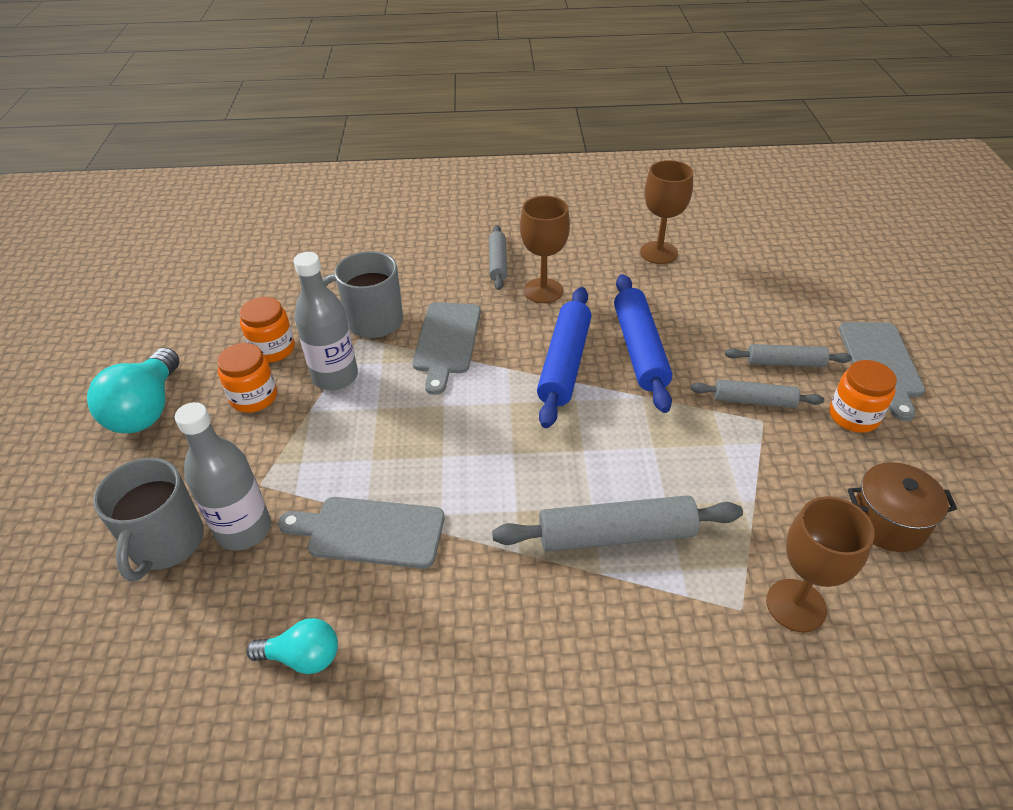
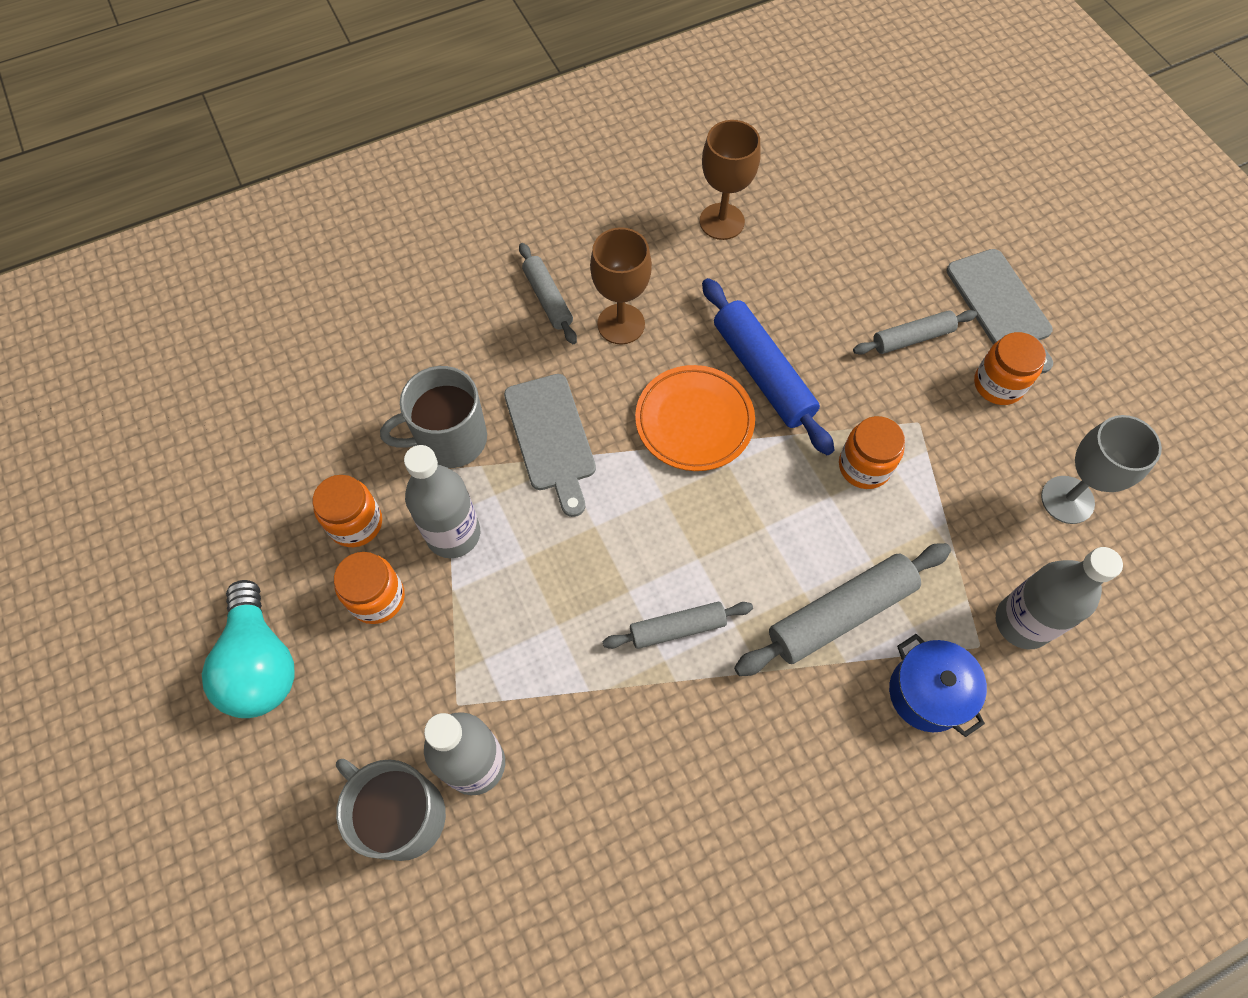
camera: 25 degrees left, 20 degrees up
(166, 543) = (403, 815): grey mug -> grey mug turned 150 degrees clockwise
(303, 657) = (621, 870): turquoise light bulb -> none
(370, 532) = (606, 711): grey cutting board -> none
(565, 363) = (694, 421): blue rolling pin -> orange plate
(668, 628) = (927, 693): none -> blue pot
(696, 436) = (864, 466): none -> orange jar
(754, 401) = (901, 400): grey rolling pin -> grey rolling pin (677, 628)
(796, 605) = (1022, 622): brown goblet -> grey bottle
(888, 522) = (1067, 500): brown pot -> grey goblet

